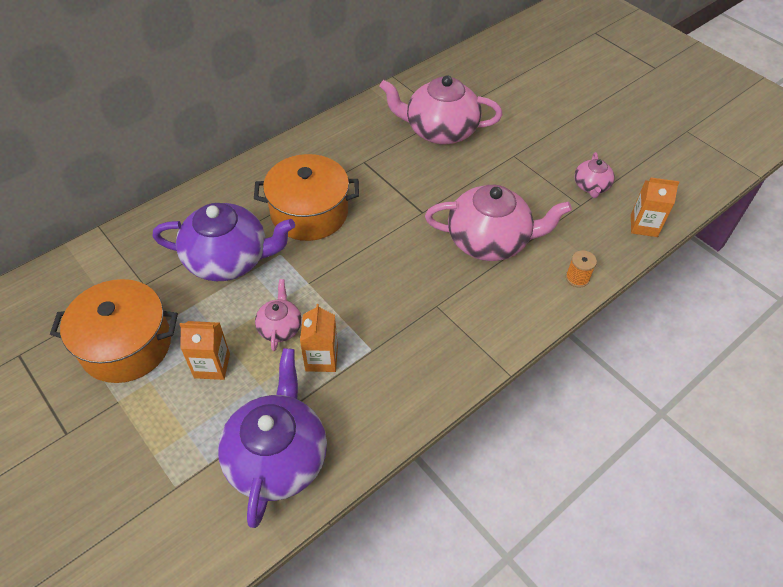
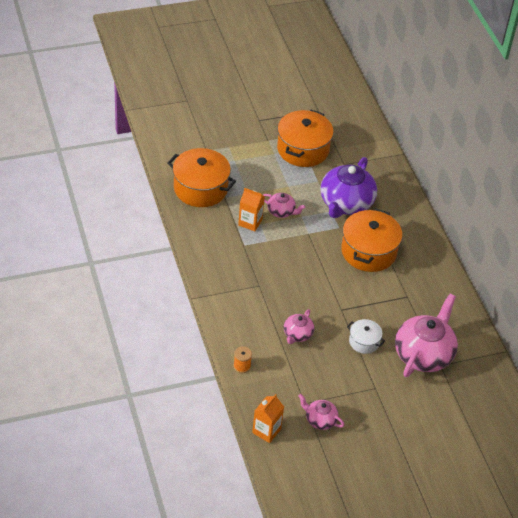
camera: 110 degrees right, 5 degrees down
(212, 365) = (270, 178): orange carton -> none
(277, 457) = (200, 188): purple teapot -> orange pot
(457, 180) = (364, 342): none -> white pot
(489, 241) = (297, 334): pink teapot -> pink teapot, size x0.50

